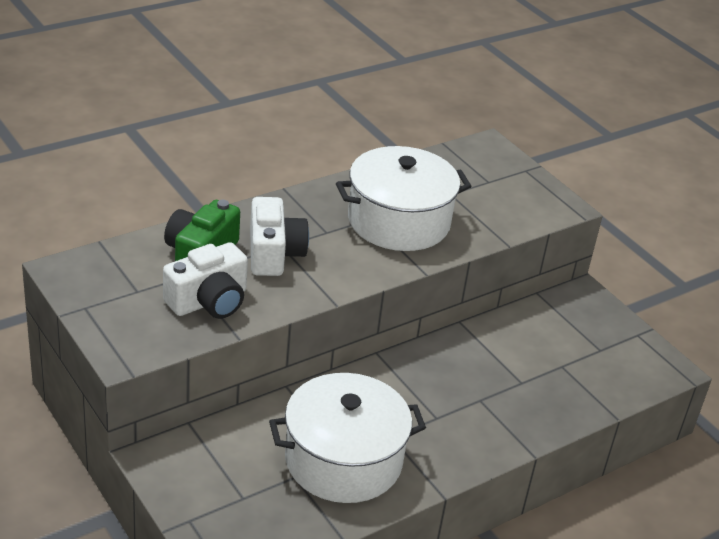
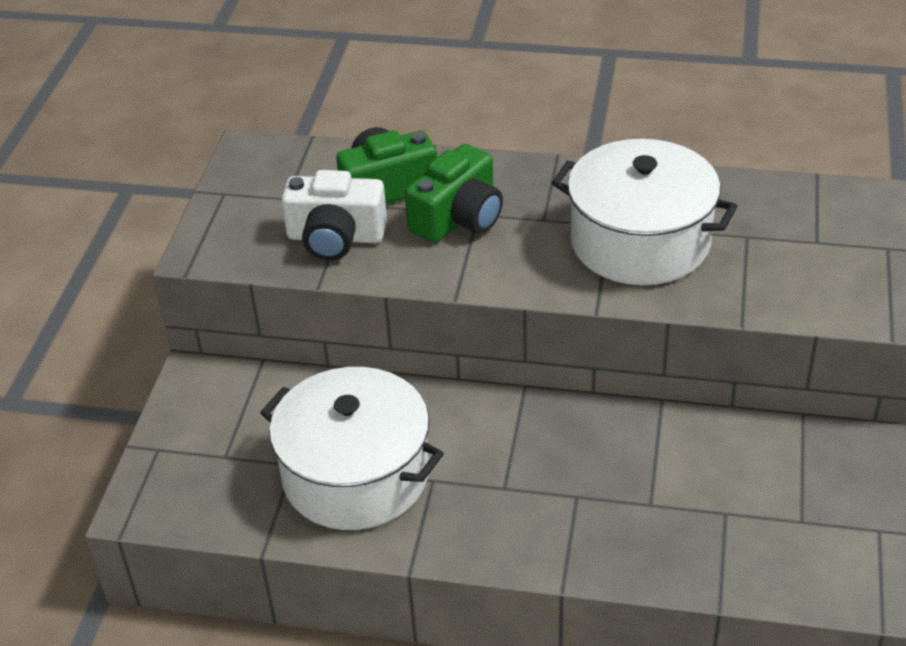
camera: 50 degrees right, 5 degrees up
(274, 253) = (458, 218): white camera -> green camera

